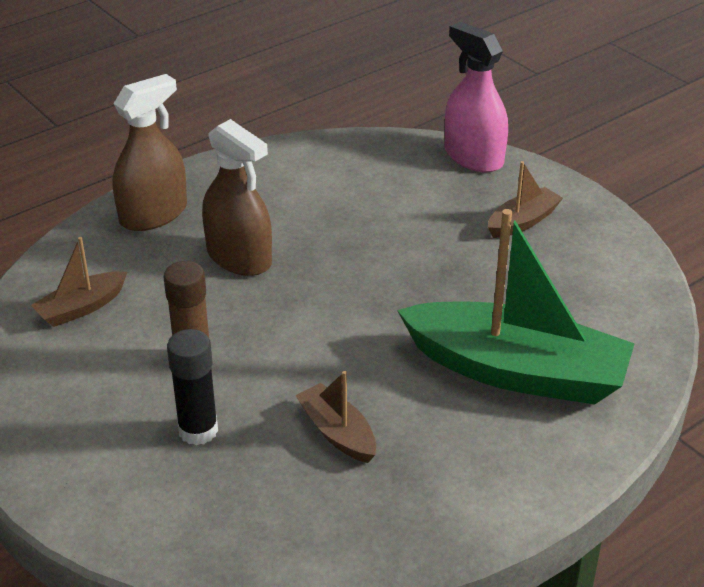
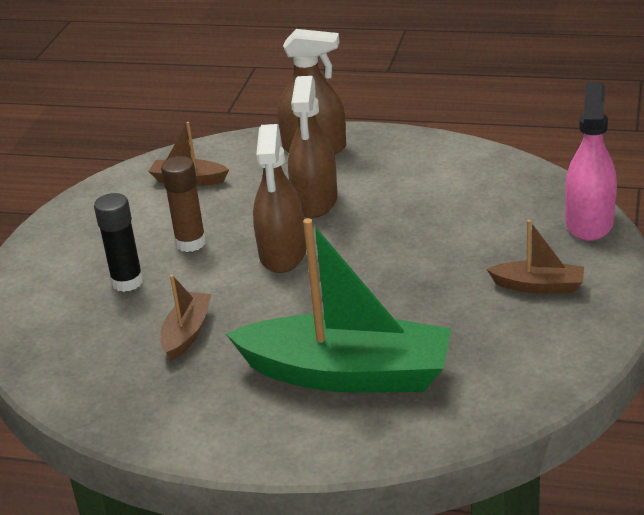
camera: 55 degrees right, 5 degrees down
(294, 316) = (282, 254): none -> brown spray bottle
(516, 371) = (347, 374): green boat -> green boat turned 60 degrees counterclockwise

